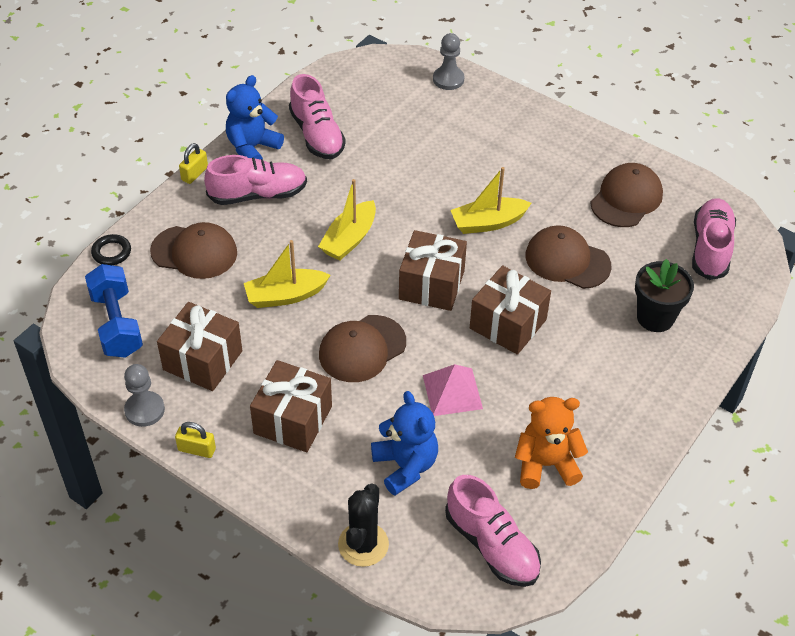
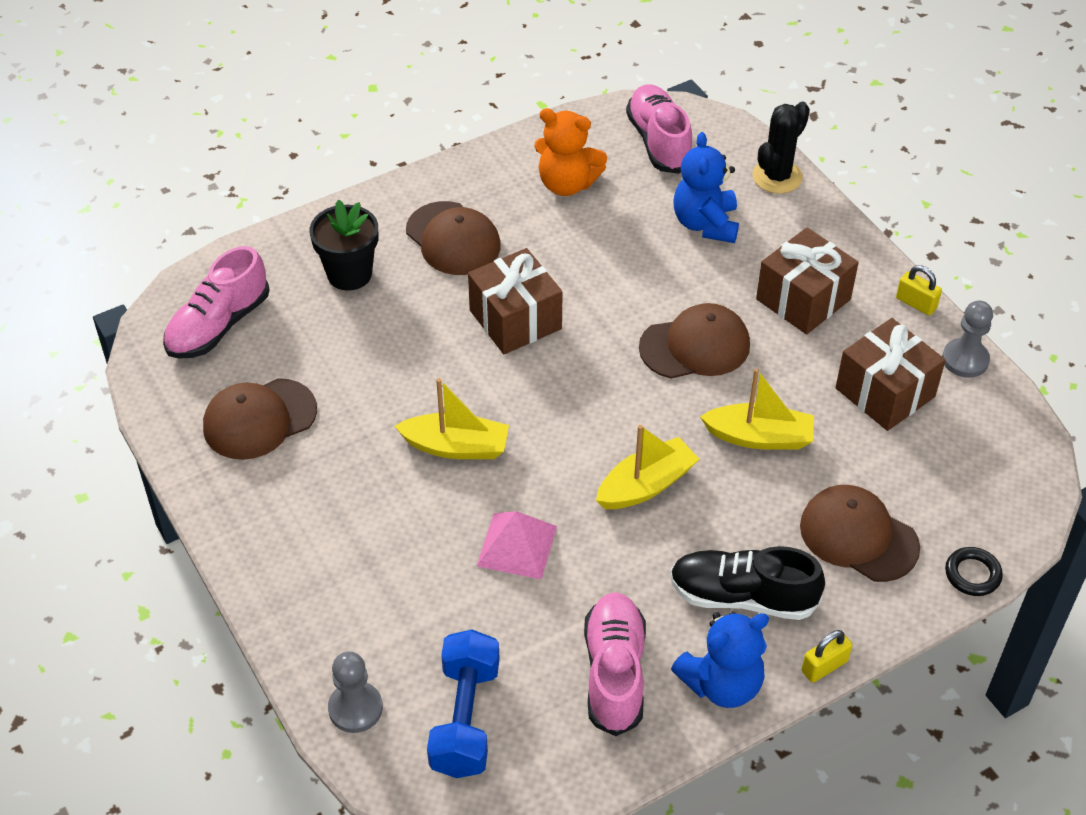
camera: 155 degrees left, 0 degrees up
(116, 324) = (981, 470): blue dumbbell -> blue dumbbell (465, 718)
(258, 194) = (742, 597): pink shoe -> black shoe
(432, 285) = (575, 392): brown gift -> none
(452, 392) = (619, 273): pink pyramid -> pink pyramid (516, 545)
(567, 260) = (395, 367): brown cap -> brown cap (453, 239)

